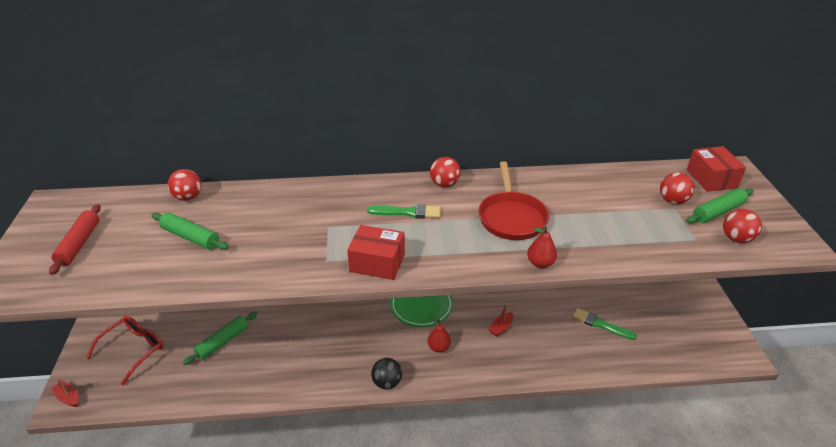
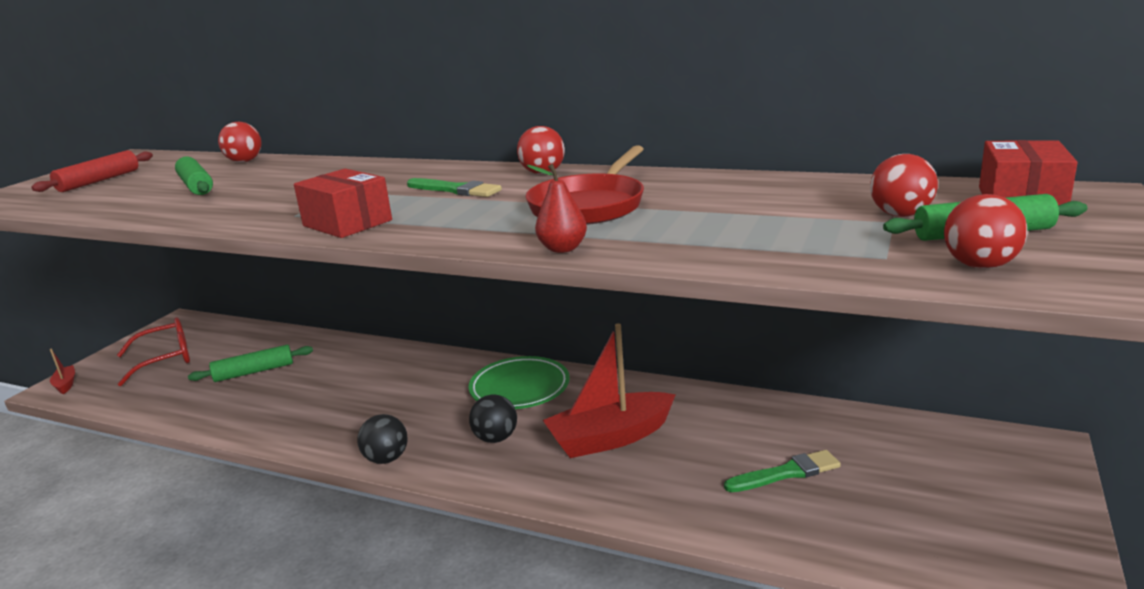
camera: 30 degrees right, 15 degrees down
(439, 347) = (495, 438): red pear -> black ball
(501, 328) = (610, 438): red boat -> red boat, size x2.29
(600, 324) = (786, 473): green brush -> green brush turned 105 degrees clockwise

